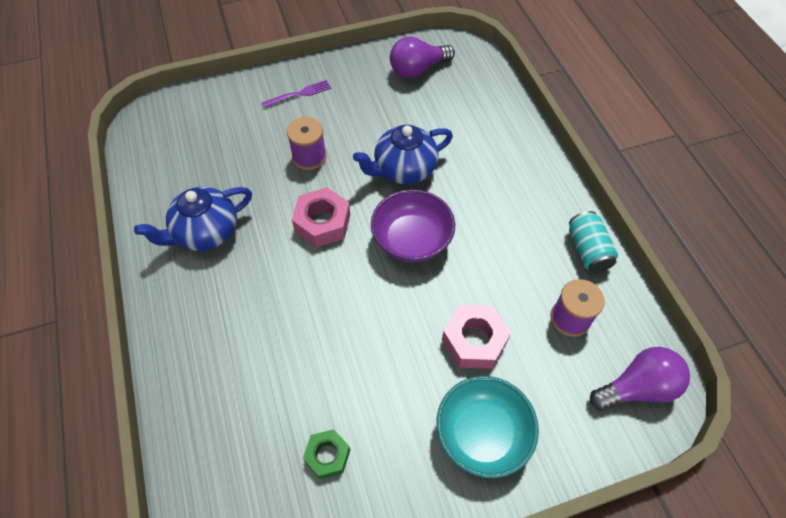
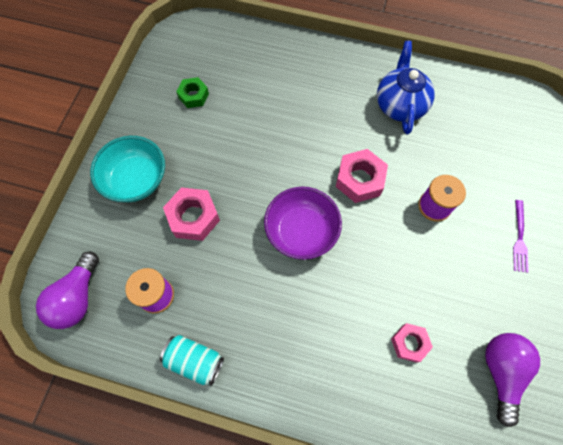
camera: 125 degrees right, 10 degrees up
(404, 169) = (375, 271): blue teapot -> none
(443, 124) = (409, 343): none -> pink nut

